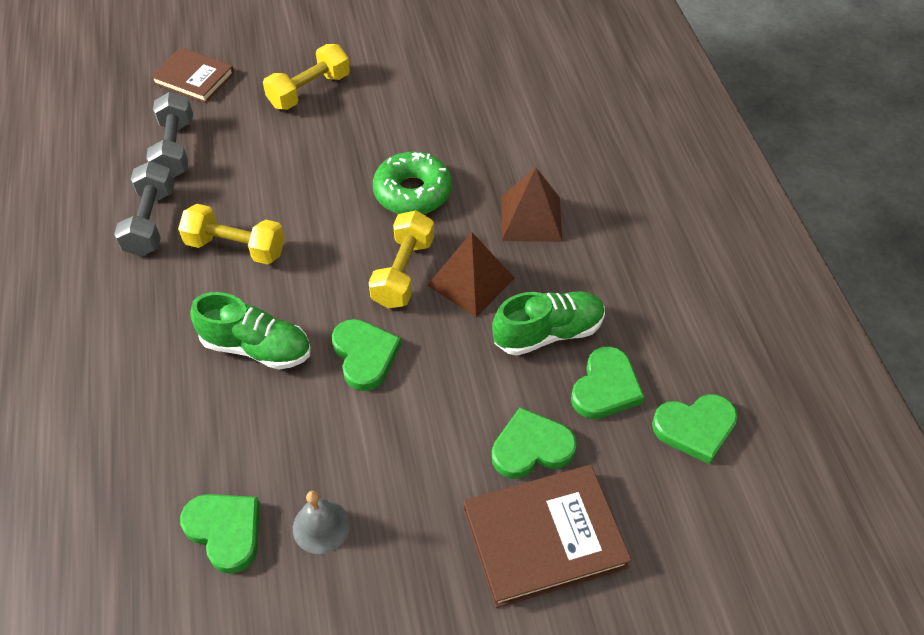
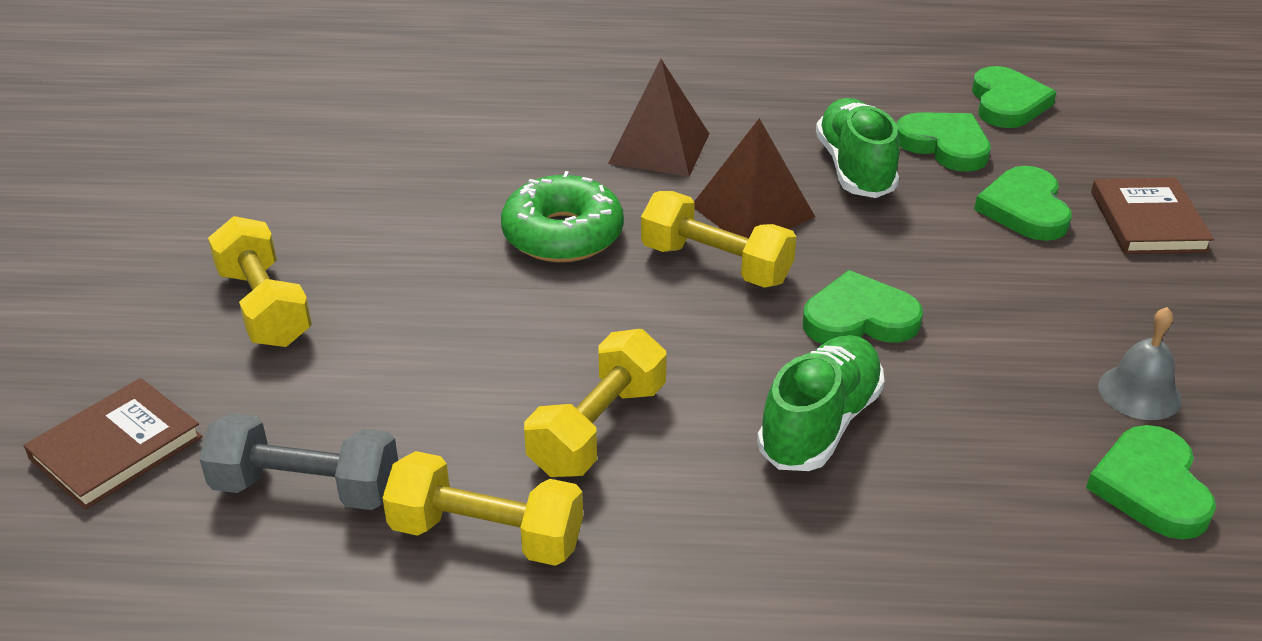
camera: 75 degrees left, 15 degrees down
(151, 222) = (486, 534): grey dumbbell -> yellow dumbbell
(225, 531) = (1151, 487): green heart -> green heart turned 60 degrees counterclockwise
(544, 538) = (1148, 221): brown book -> brown book, size x0.66

